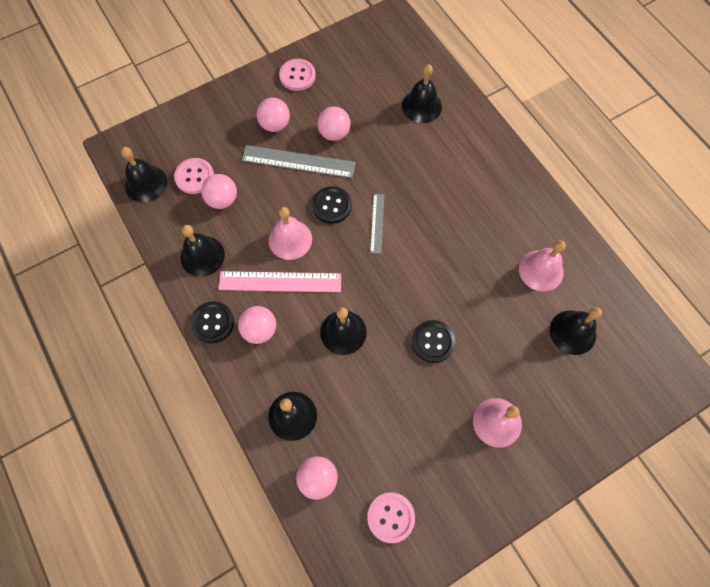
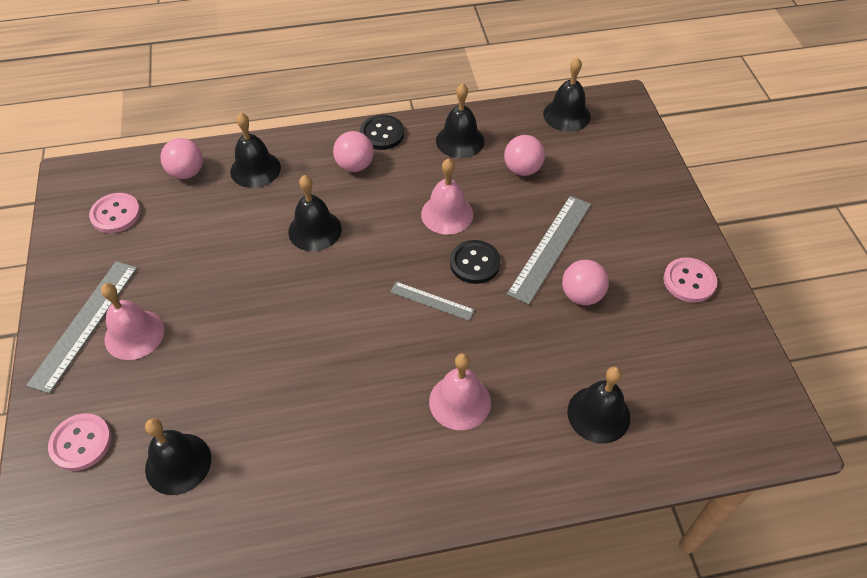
camera: 110 degrees right, 15 degrees down
(194, 177) = (561, 153): pink button -> pink button (81, 443)
(275, 125) = (613, 239): pink ball -> none
(280, 281) = (400, 193): pink ruler -> none
(433, 342) = (257, 306): black button -> none
(506, 468) = (85, 324): none -> grey ruler
(541, 270) = (278, 463): pink bell -> pink bell (460, 401)

